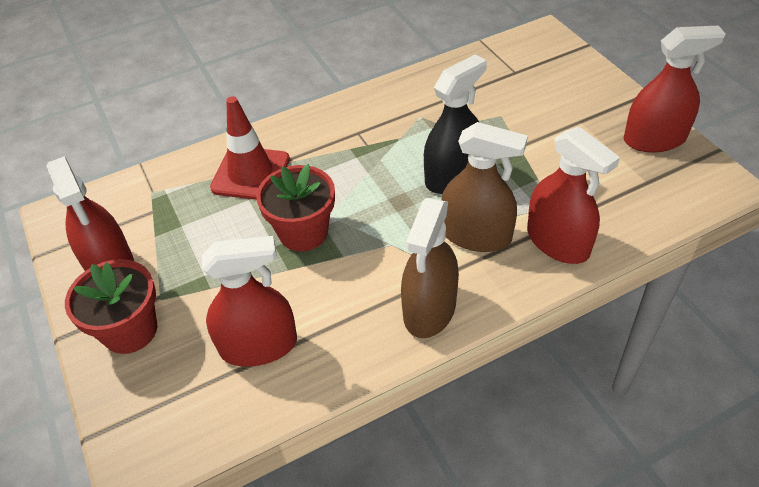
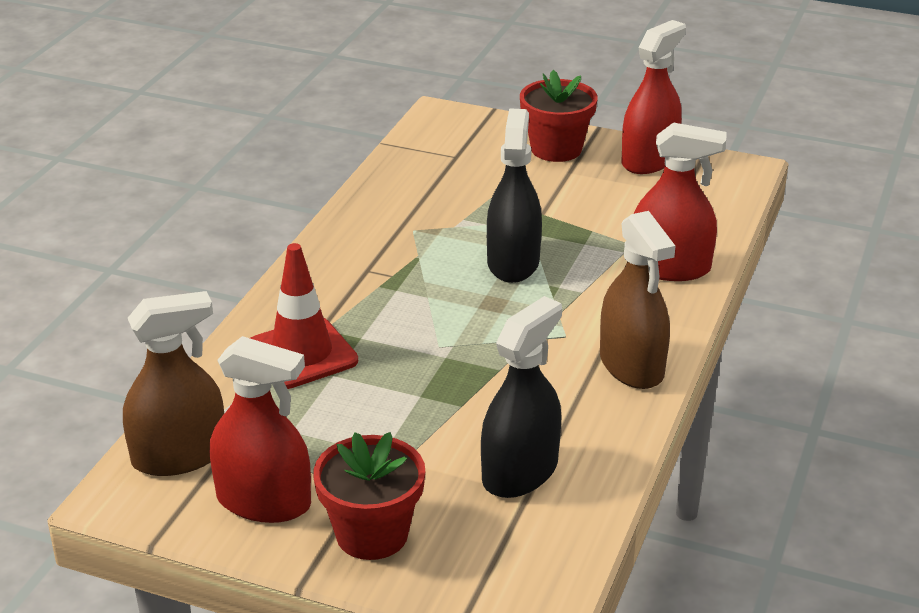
camera: 45 degrees left, 15 degrees down
(258, 345) = (520, 472): red spray bottle -> black spray bottle
(303, 232) = (433, 371): red flower pot -> red flower pot (556, 149)
(476, 235) = (597, 295): brown spray bottle -> brown spray bottle (179, 456)

